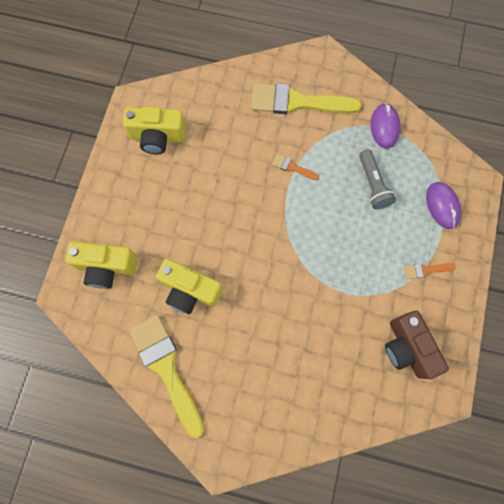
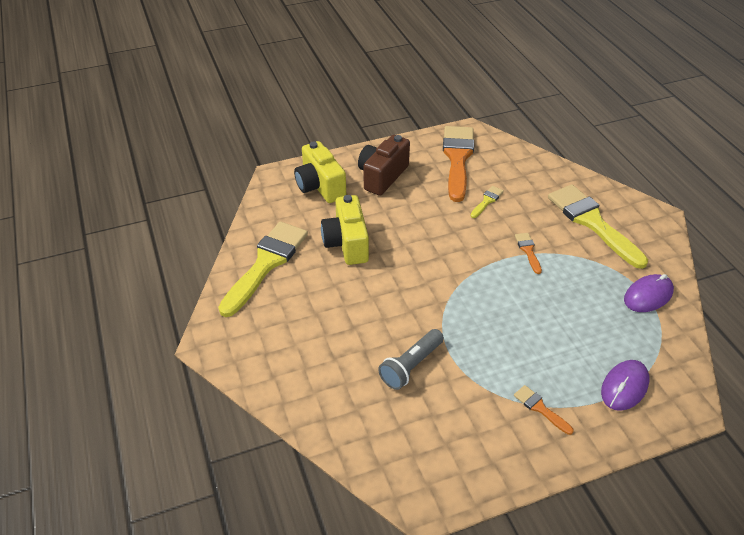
camera: 55 degrees right, 30 degrees down
(157, 137) = (457, 158): yellow camera -> orange brush
(222, 154) = (487, 201): none -> yellow brush
(372, 184) = (579, 317): grey flashlight -> grey flashlight (411, 366)
(407, 348) = (442, 436): brown camera -> brown camera (382, 176)

